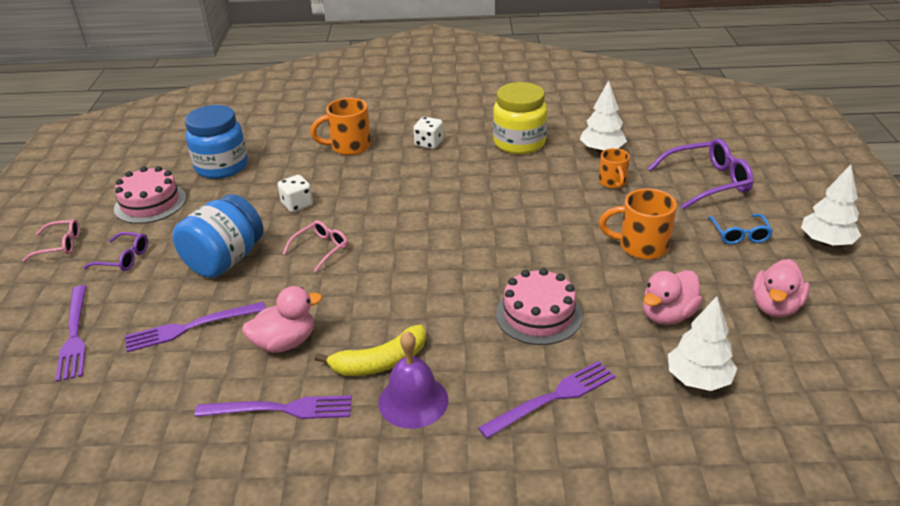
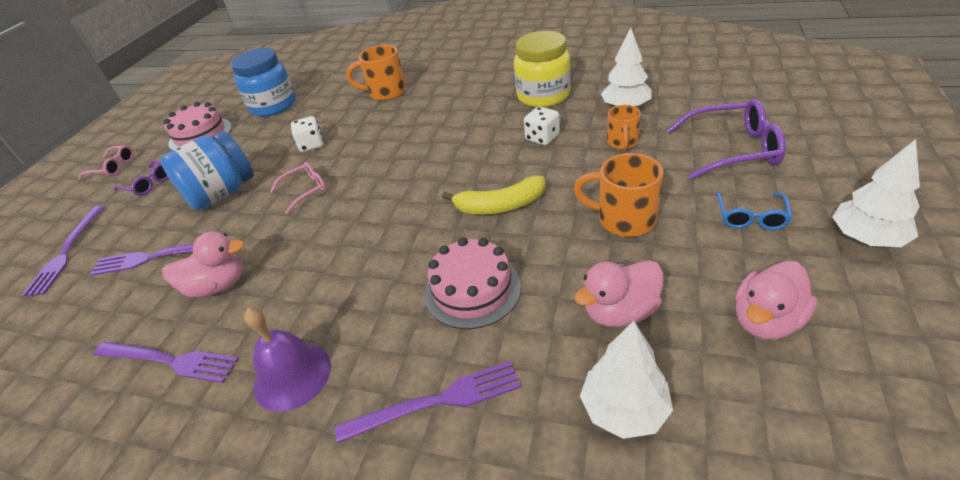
camera: 20 degrees right, 5 degrees up
(380, 362) = (287, 322): yellow banana -> yellow banana (500, 206)
(429, 143) = (457, 93): white dice -> white dice (542, 138)

